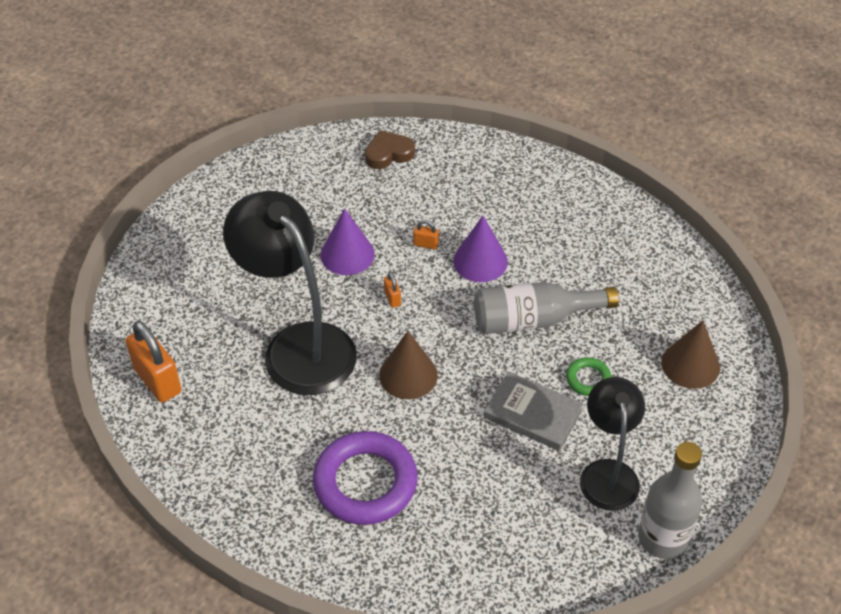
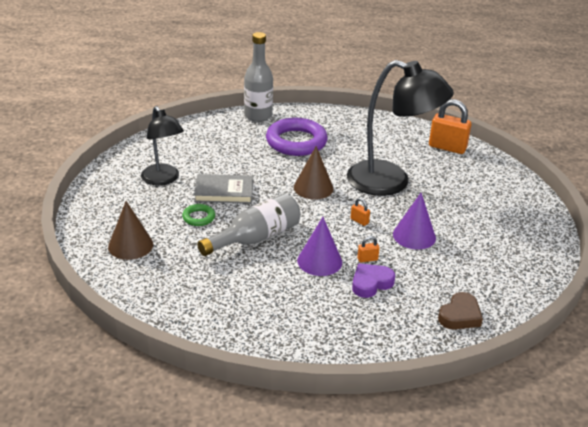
camera: 150 degrees right, 15 degrees down
(445, 216) = (371, 283): none -> purple heart
(663, 538) = (119, 163): grey bottle -> grey bottle (258, 116)

